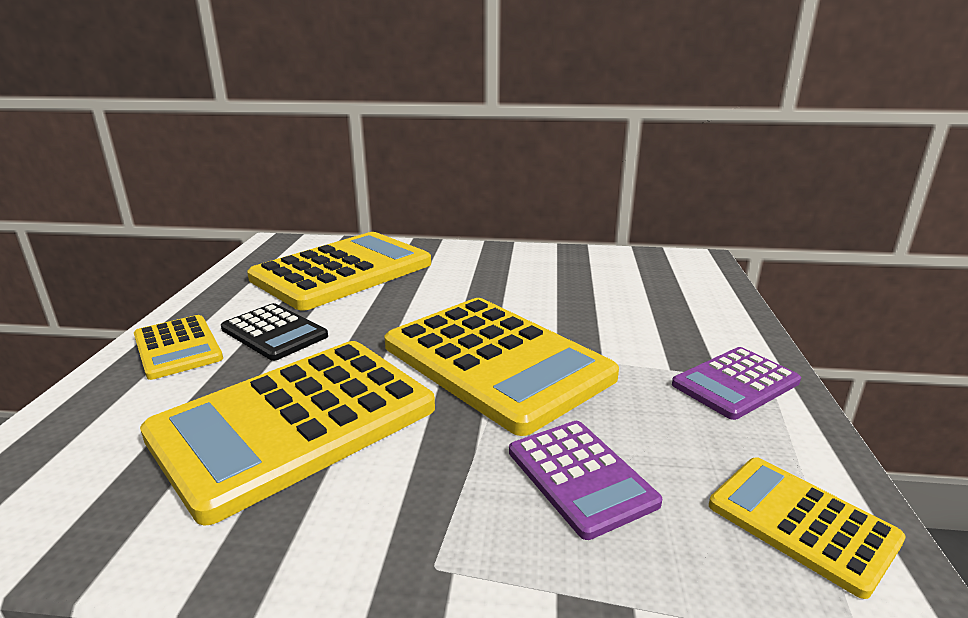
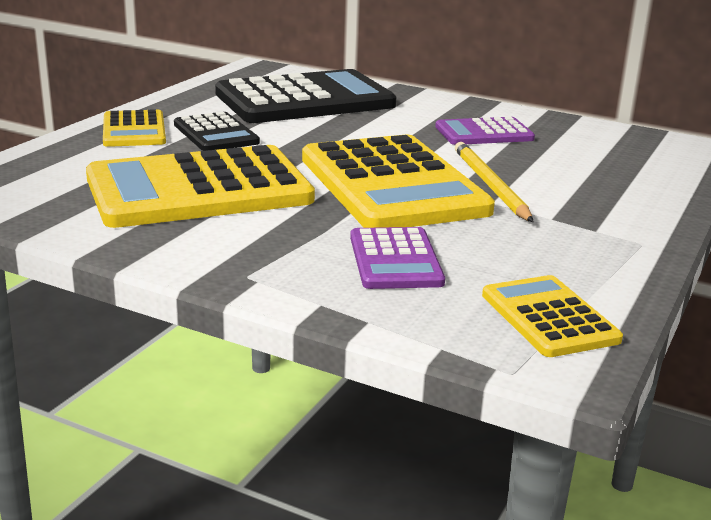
camera: 20 degrees right, 0 degrees up
(343, 271) = (305, 100): yellow calculator -> black calculator
(584, 340) = (490, 185): none -> yellow pencil
(735, 383) = (604, 238): purple calculator -> purple calculator (484, 133)

